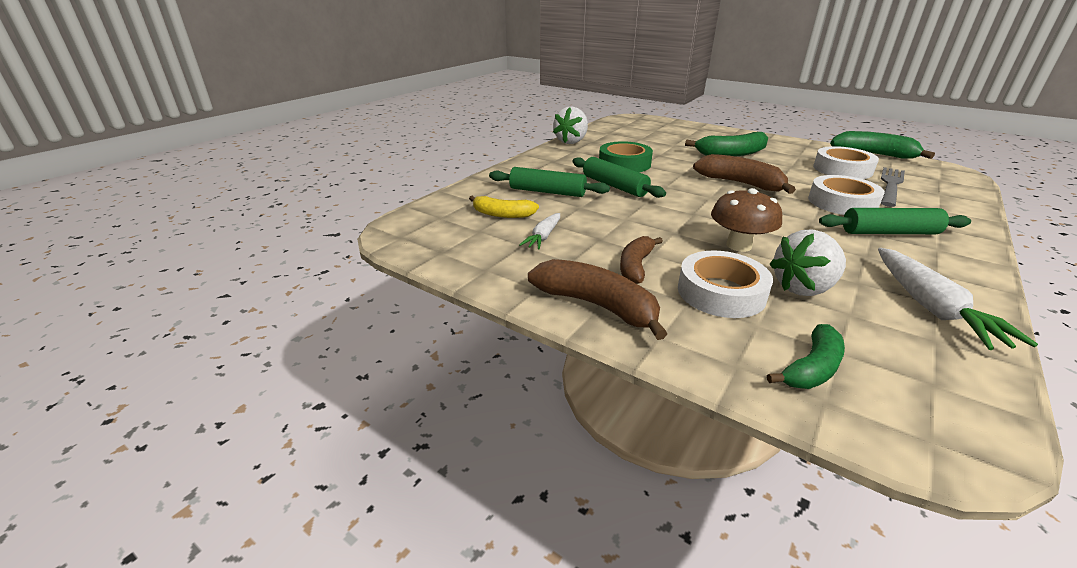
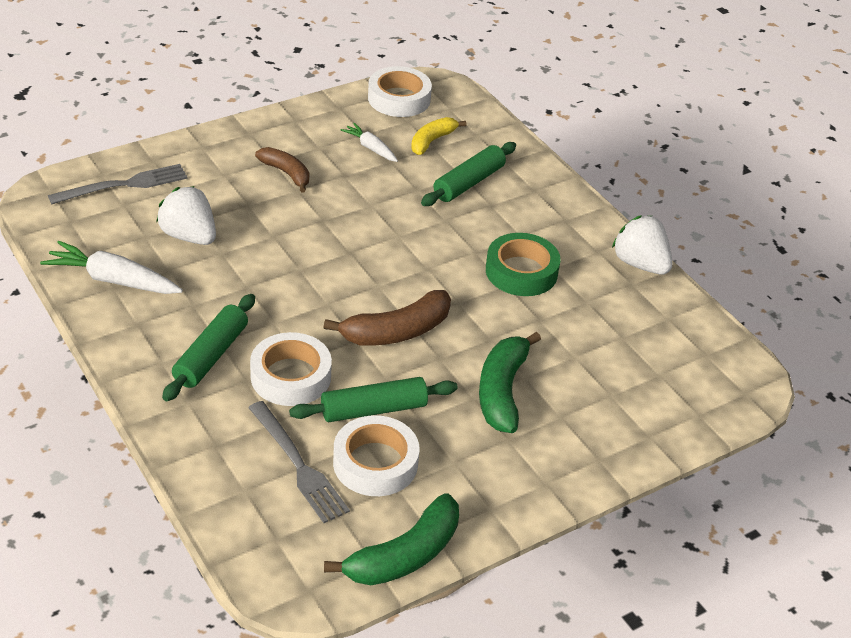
camera: 110 degrees right, 10 degrees up
(597, 306) = (253, 136): brown banana -> none
(614, 186) = (454, 232): green rolling pin -> green rolling pin (374, 409)
(721, 292) = (220, 194): white tape -> white tape (399, 99)
(738, 245) = (271, 243): brown mushroom -> none
(803, 288) = (189, 236): white strawberry -> white strawberry turned 45 degrees counterclockwise
(811, 368) = (124, 185): green banana -> grey fork

